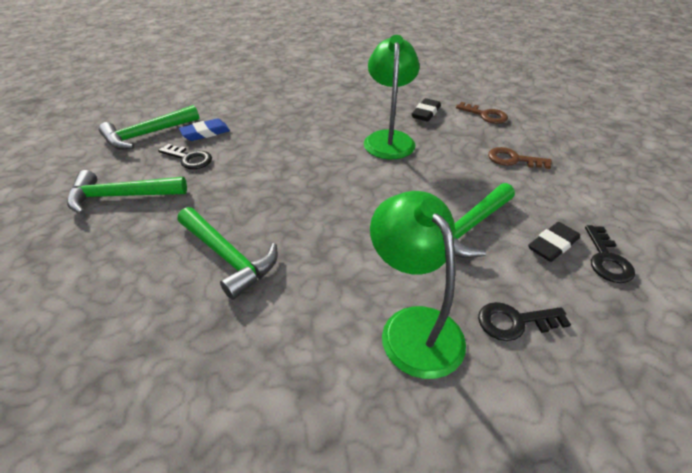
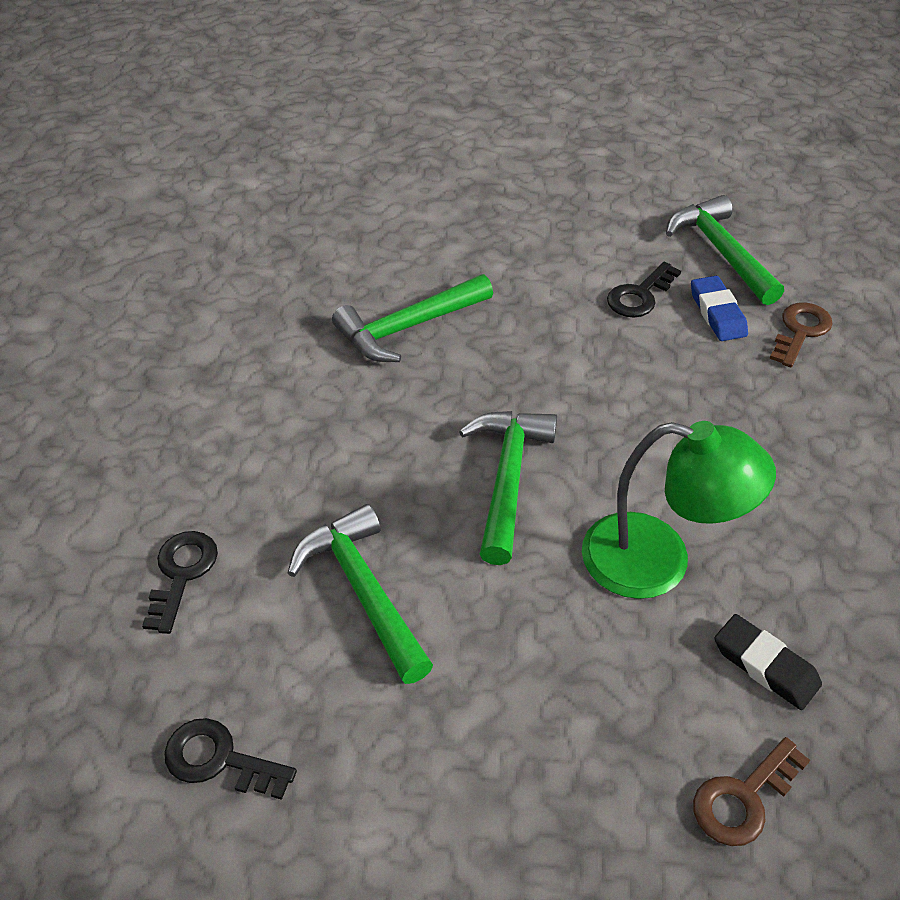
camera: 105 degrees right, 5 degrees up
(121, 196) = (560, 238): green hammer -> green hammer (507, 478)
(413, 326) = (228, 471): green lamp -> none
(513, 159) = (535, 763): brown key -> brown key (800, 331)
(552, 245) = (281, 695): black eraser -> none

